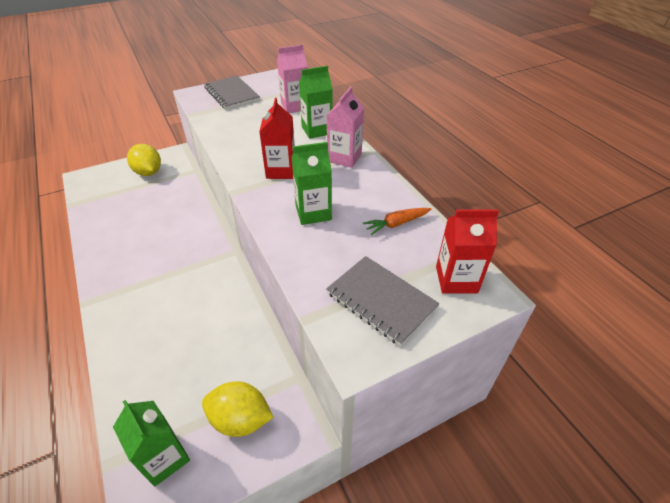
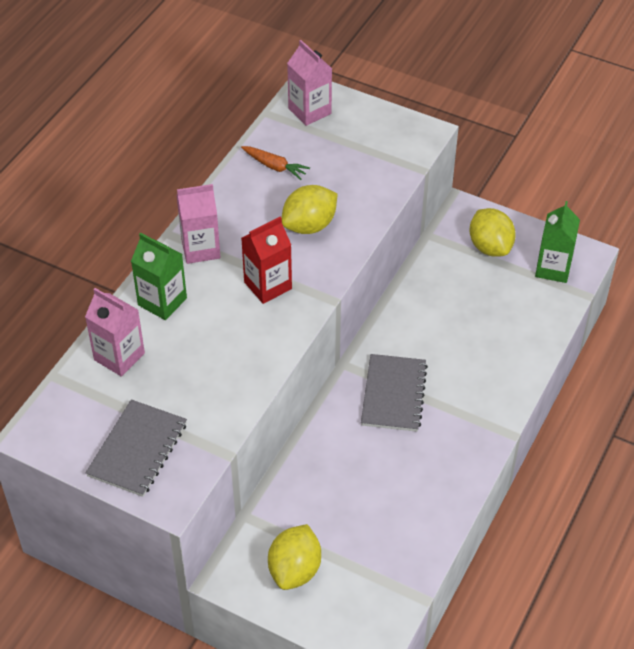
camera: 125 degrees left, 5 degrees up
(313, 212) = (309, 225): green carton -> yellow lemon
(381, 300) = (368, 140): grey notebook -> grey notebook (393, 394)
(456, 279) = (309, 111): red carton -> pink carton

